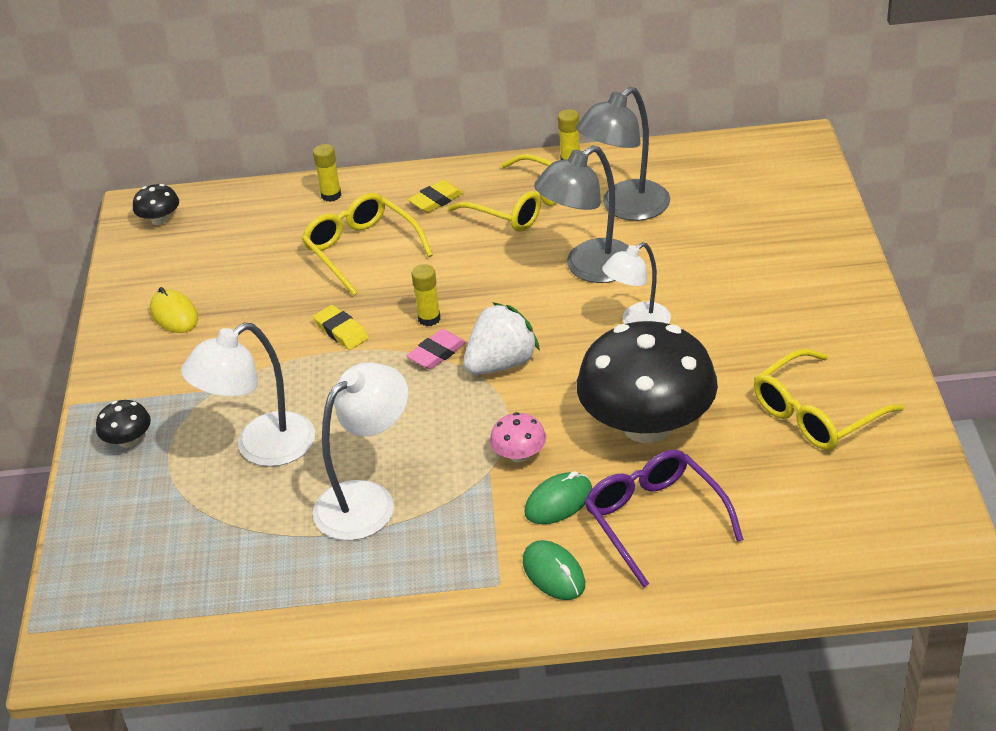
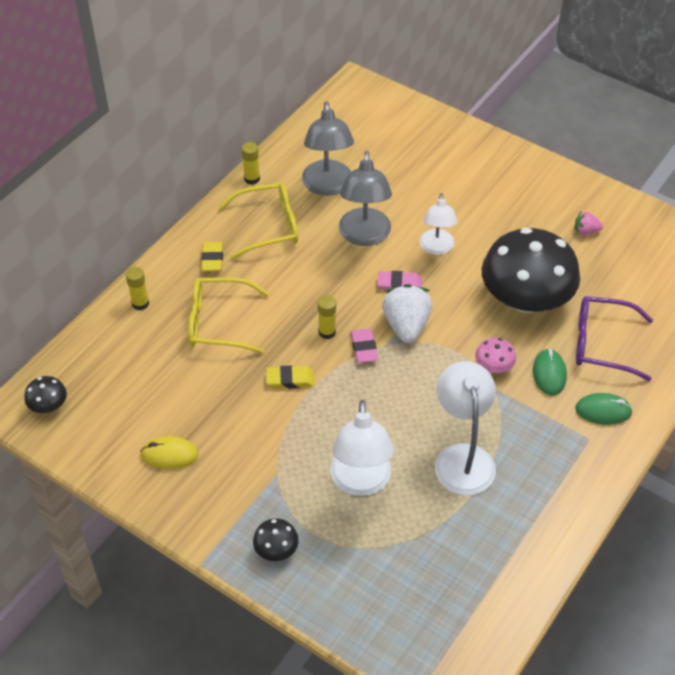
camera: 55 degrees left, 10 degrees up
(552, 327) = (399, 284): none -> pink eraser
(816, 414) = (585, 231): yellow glasses -> pink strawberry

